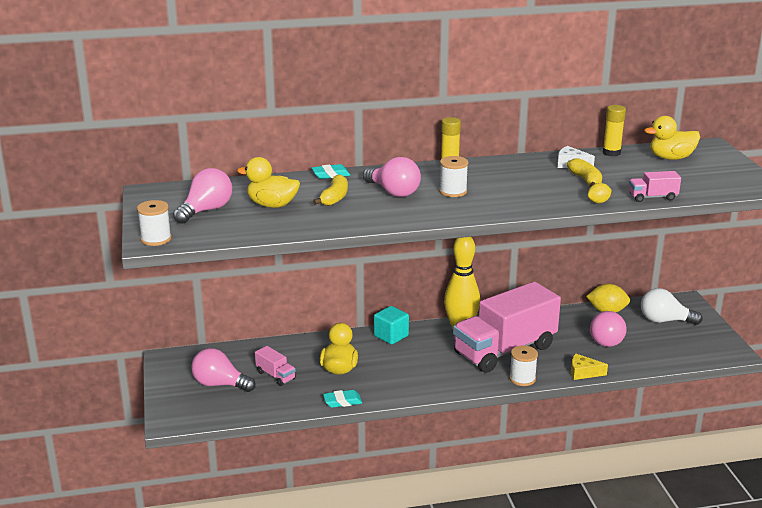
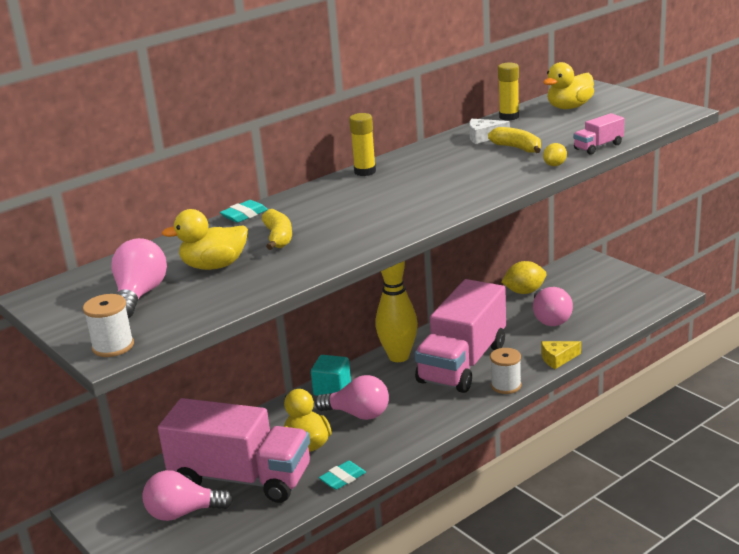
camera: 25 degrees left, 0 degrees up
(275, 375) = (241, 478): pink truck -> pink truck, size x2.50
(393, 192) = (337, 213): pink light bulb -> pink light bulb (358, 414)
(453, 191) = (399, 195): white spool -> none
(664, 321) = (584, 283): white light bulb -> none

